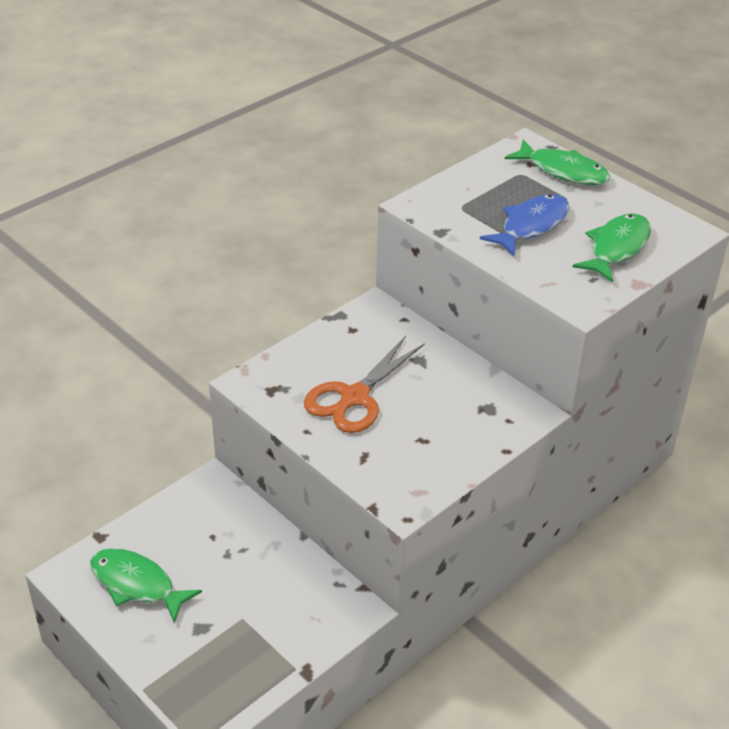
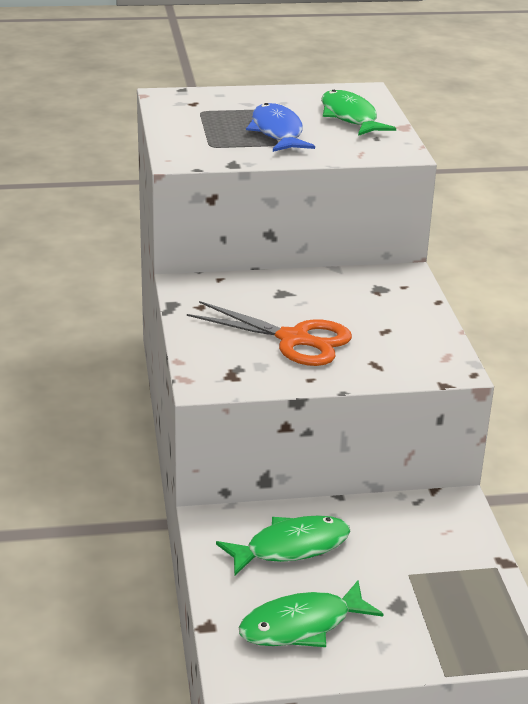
camera: 55 degrees left, 10 degrees down
(354, 397) = (294, 339): orange scissors -> orange scissors turned 45 degrees counterclockwise
(563, 171) = (223, 97): green fish -> green fish (291, 547)

